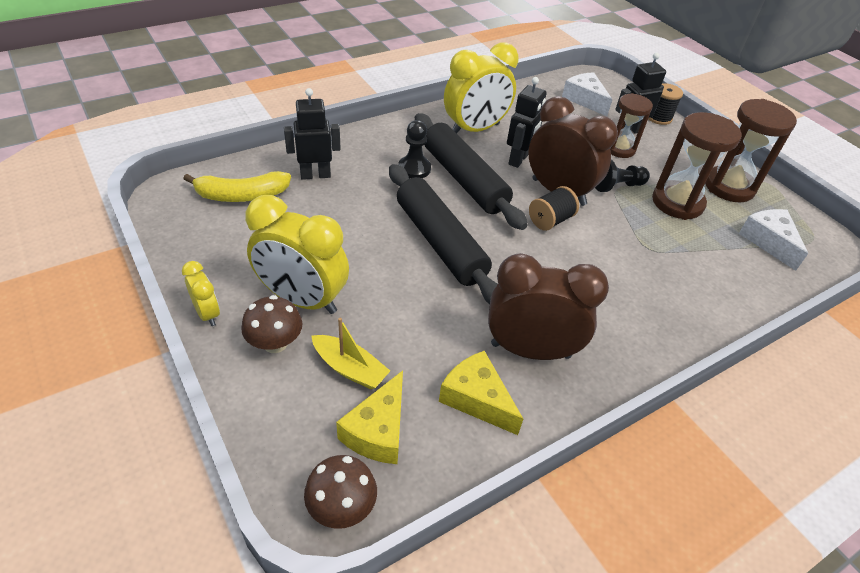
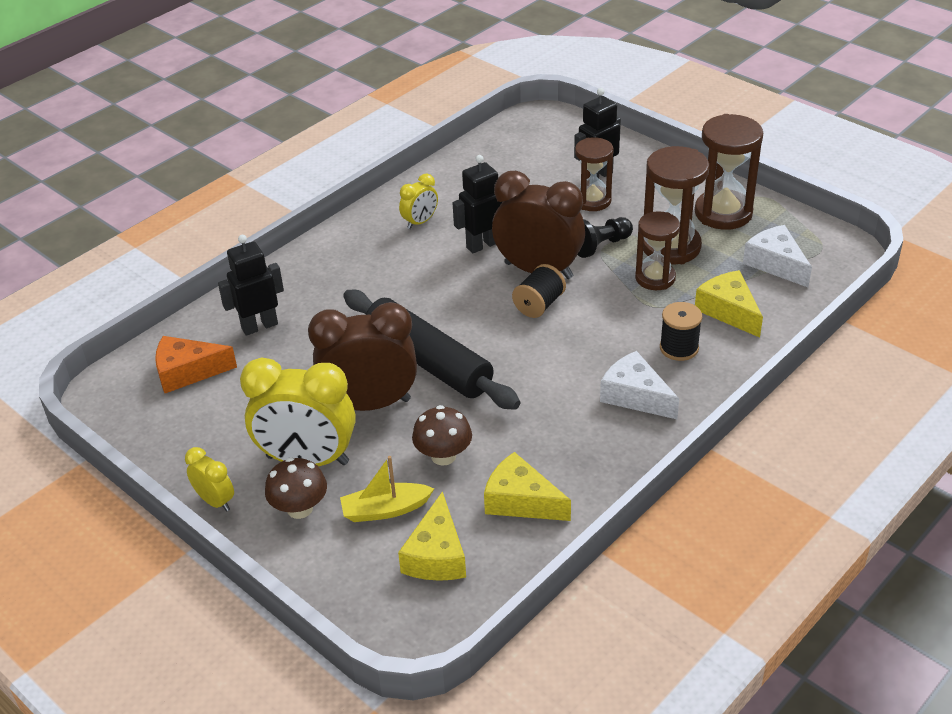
camera: 10 degrees left, 5 degrees down
(242, 195) = (187, 372): yellow banana -> orange cheese
(342, 507) = (429, 625): brown mushroom -> brown mushroom (443, 456)
(349, 368) = (385, 510): yellow boat -> yellow boat turned 150 degrees clockwise
(414, 168) = (368, 288): black pawn -> none
(464, 180) = (429, 285): black rolling pin -> none
(475, 129) = (420, 222): yellow clock -> yellow clock, size x0.49
(518, 159) = (482, 245): black robot -> black robot turned 135 degrees counterclockwise
(530, 350) = (559, 442): brown clock -> brown clock (370, 404)
(585, 100) = (536, 149): white cheese -> white cheese (635, 396)
(657, 225) = (655, 278): none -> brown hourglass
(658, 117) = (627, 149): black spool -> black spool (679, 348)
(718, 271) = (728, 311): none -> yellow cheese

